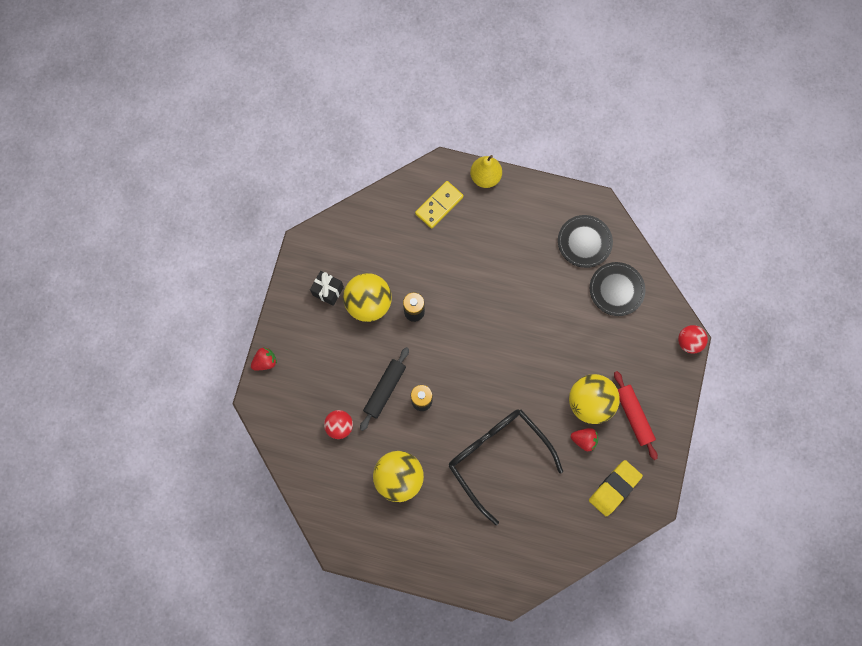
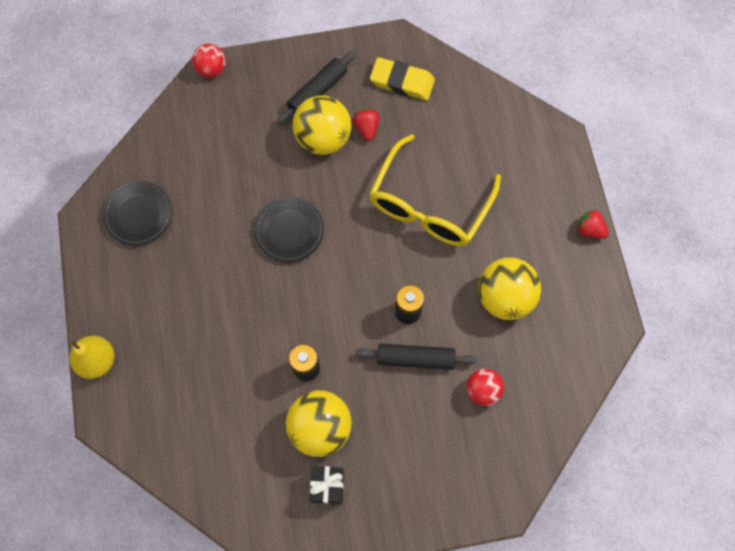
camera: 115 degrees left, 5 degrees down
(265, 361) = (452, 520): red strawberry -> red strawberry (589, 230)
(439, 205) = (157, 400): yellow domino -> none
(497, 457) = (429, 205): black glasses -> yellow glasses
(616, 290) = (183, 160): black plate -> black plate (289, 231)
(633, 416) = (317, 92): red rolling pin -> black rolling pin

